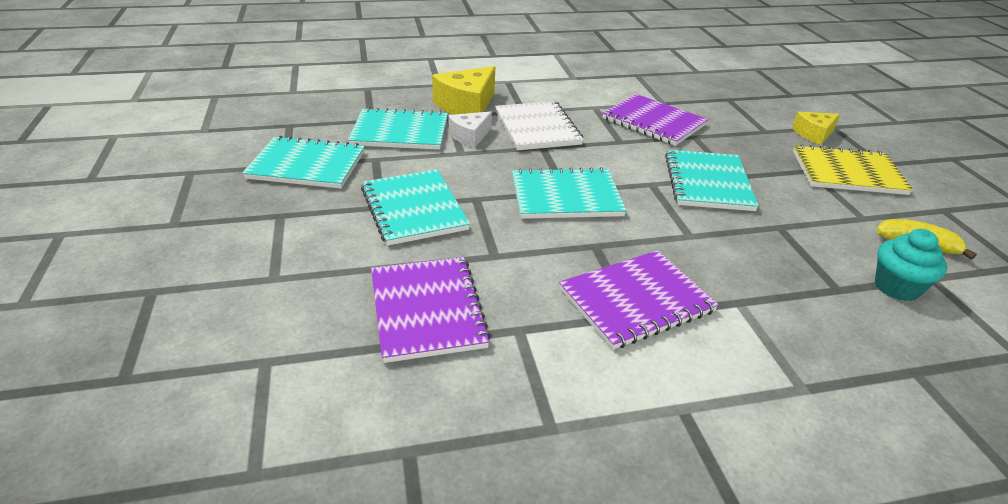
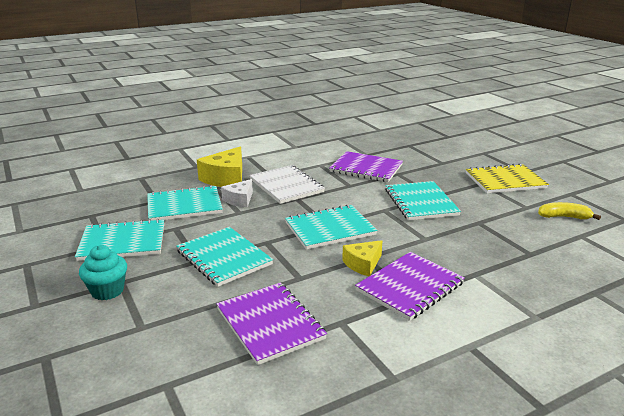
camera: 15 degrees left, 10 degrees down
(814, 134) = (473, 160): yellow cheese -> yellow cheese (363, 264)
(896, 287) = (563, 245): turquoise cupcake -> turquoise cupcake (107, 291)

